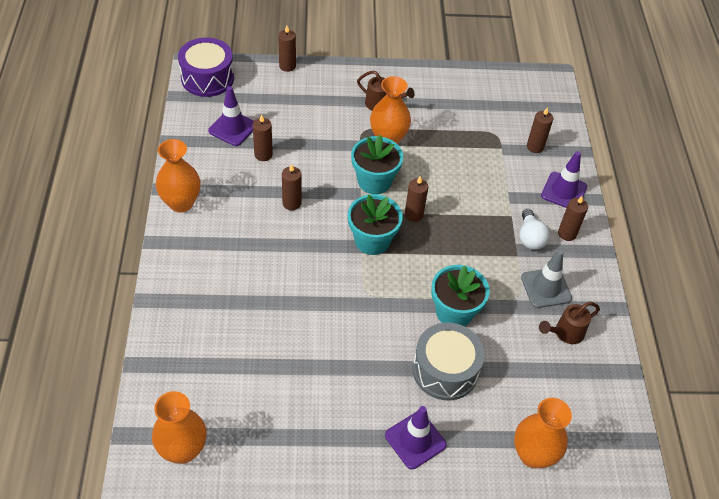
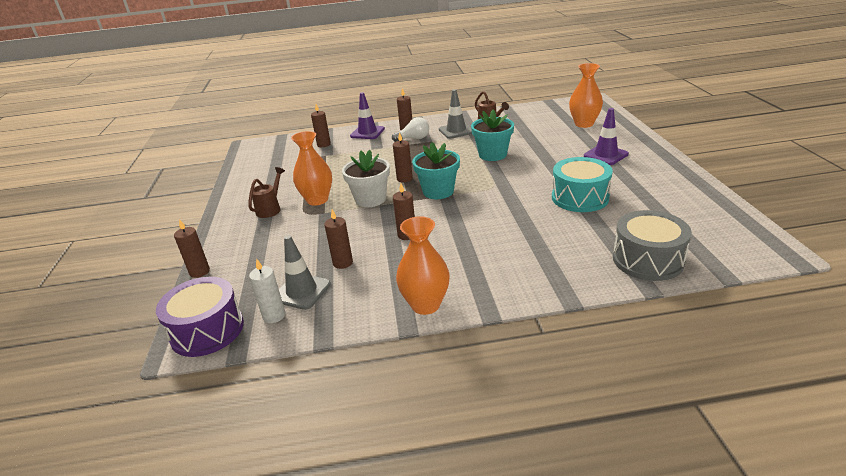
camera: 90 degrees left, 20 degrees down
(183, 450) = (705, 240): orange vase -> none
(208, 113) = (274, 316): none -> white candle
(232, 128) = (302, 291): purple traffic cone -> grey traffic cone
(312, 369) = (580, 197): none -> turquoise drum
(374, 181) = (370, 199): turquoise flower pot -> white flower pot
(445, 370) = (543, 152): grey drum -> grey drum (647, 260)

